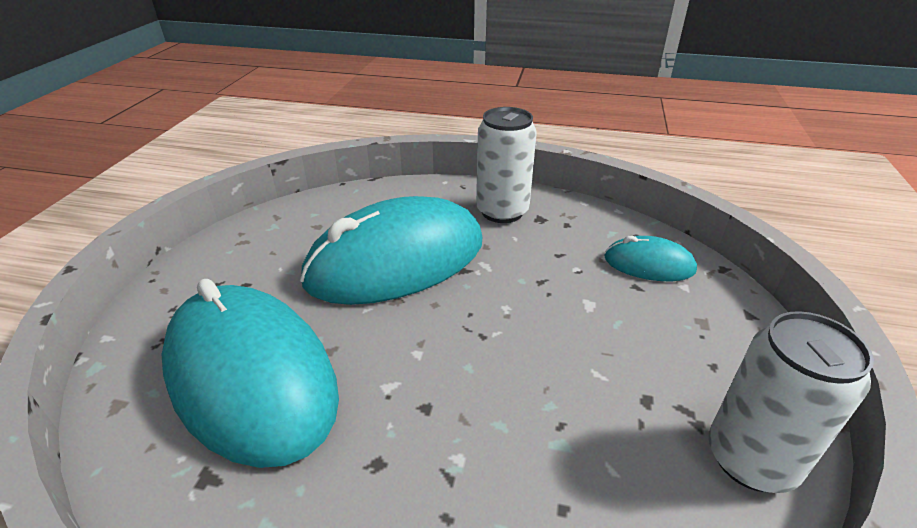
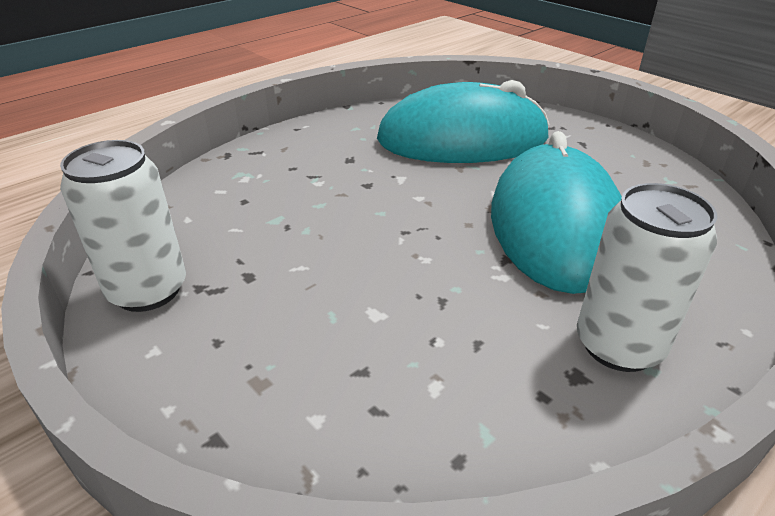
camera: 125 degrees right, 0 degrees up
(649, 264) = (385, 417): turquoise mouse -> none

